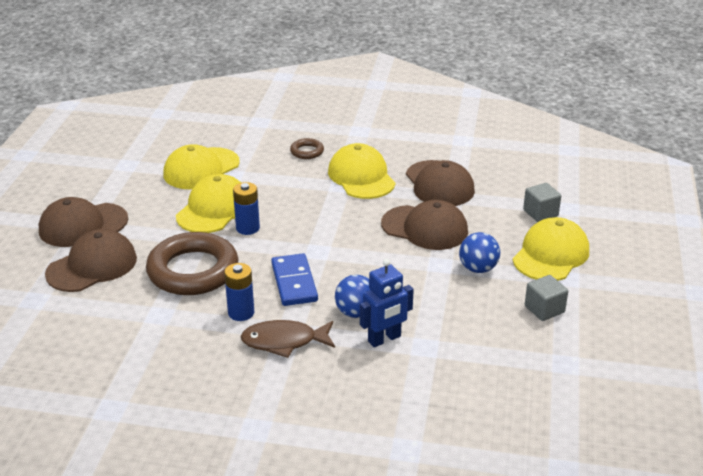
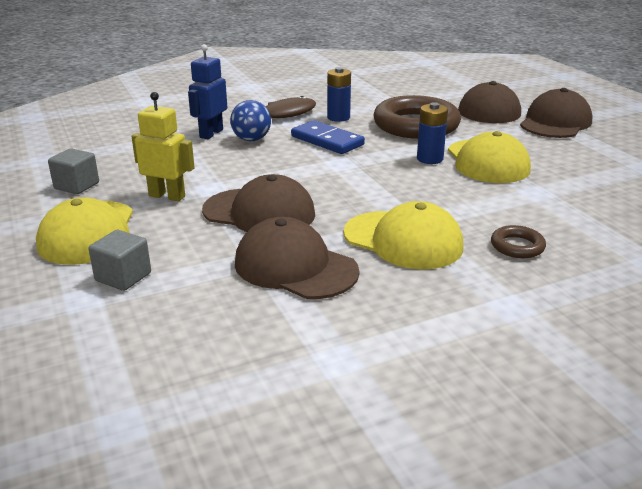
camera: 145 degrees right, 5 degrees down
(201, 169) = (576, 187): yellow cap -> none
(425, 228) = (259, 212): brown cap -> brown cap turned 150 degrees counterclockwise
(478, 268) = (167, 196): blue ball -> yellow robot

